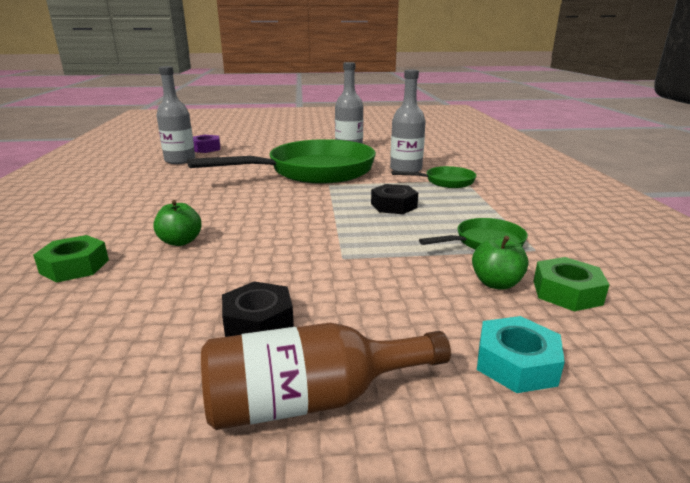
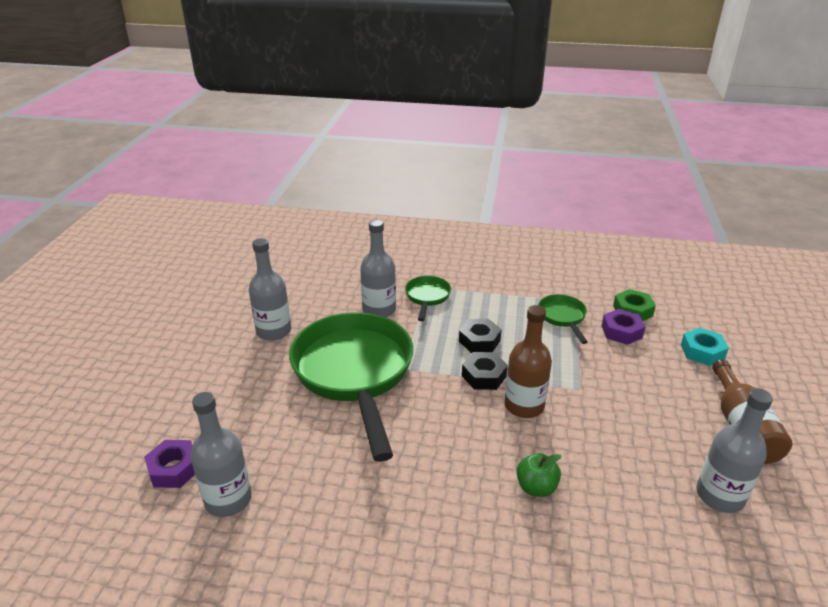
camera: 75 degrees left, 10 degrees up
(75, 266) = (583, 565): green nut -> none
(150, 361) = (719, 496): none -> grey bottle
(258, 322) = (671, 442): black nut -> black nut (484, 376)
(299, 230) = (524, 406): none -> brown bottle
(496, 283) = (621, 331): green apple -> purple nut

